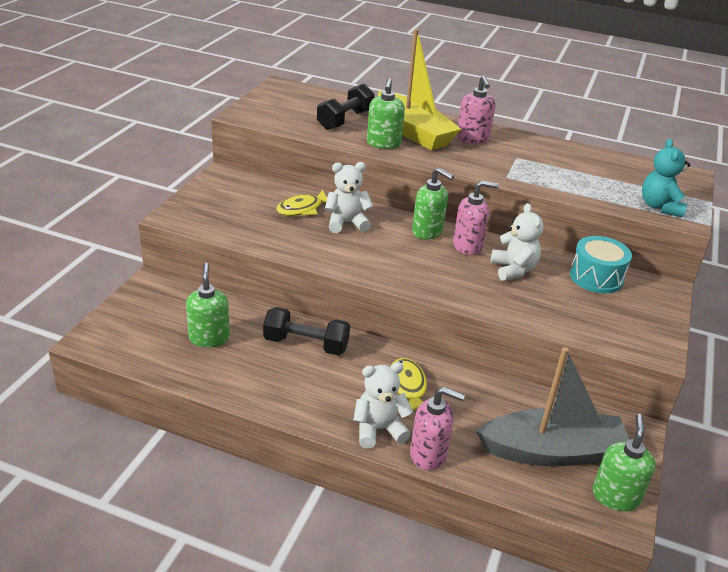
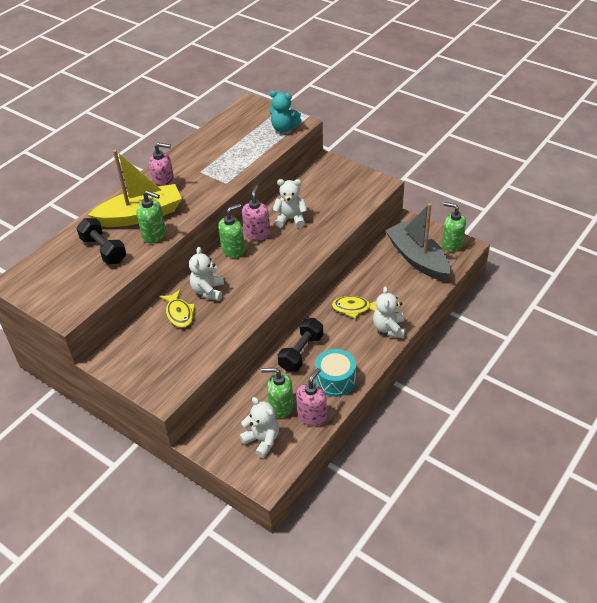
camera: 70 degrees left, 10 degrees up
(153, 329) = (262, 440): none -> white teddy bear
(428, 454) = (412, 310): pink soap dispenser -> pink soap dispenser (312, 416)
(552, 451) = (418, 259): grey boat -> grey boat turned 45 degrees counterclockwise
(596, 277) = (308, 185): turquoise drum -> turquoise drum (335, 380)

